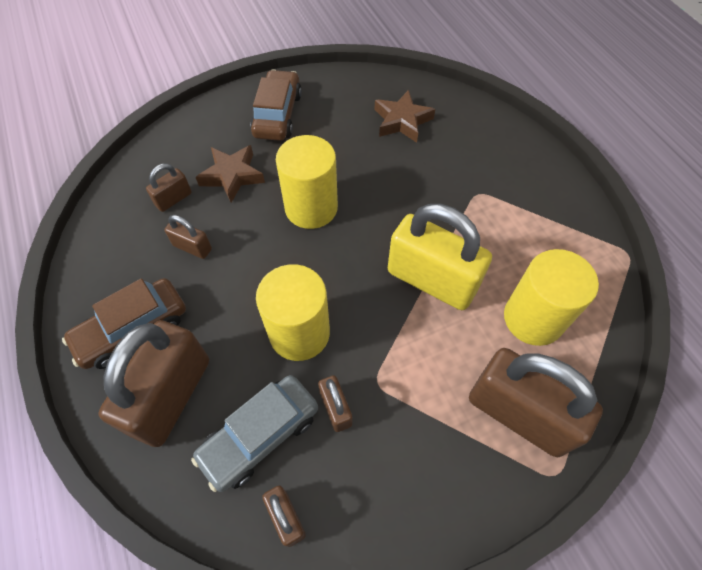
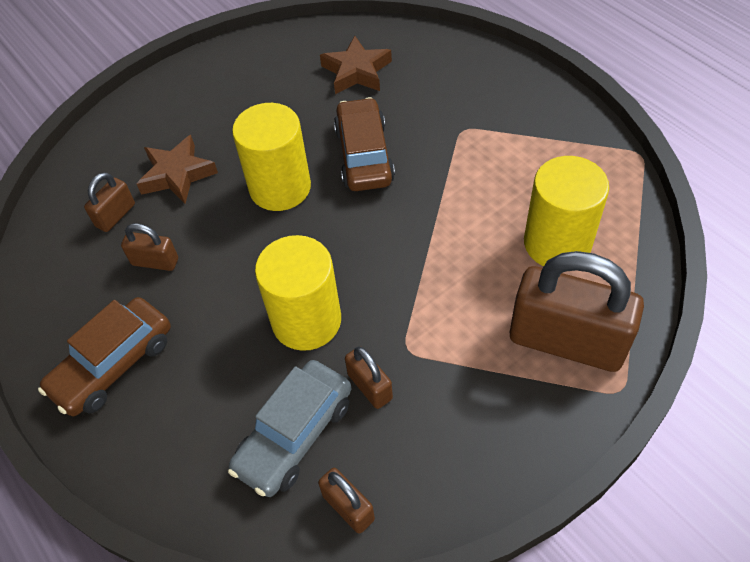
camera: 10 degrees left, 5 degrees down
(171, 396) = (181, 421): brown padlock -> none
(277, 115) = (210, 96): brown car -> brown car (364, 155)
(431, 280) = (437, 231): yellow padlock -> none

